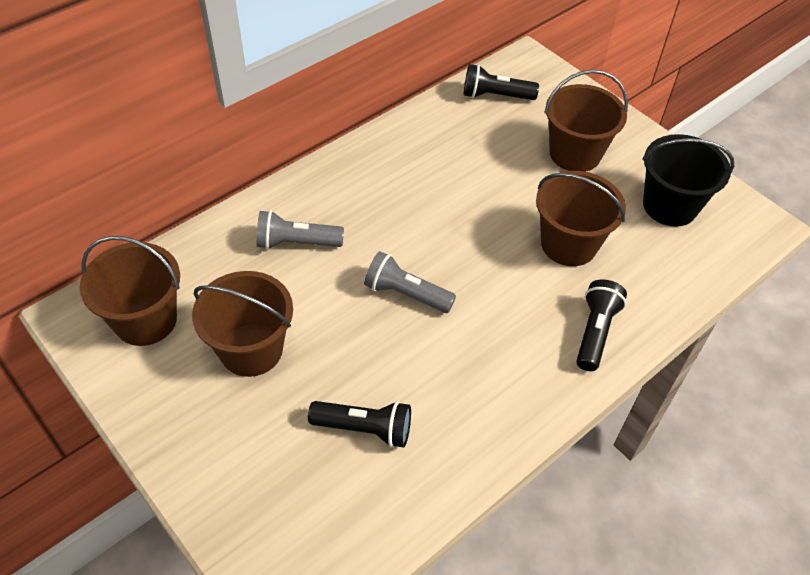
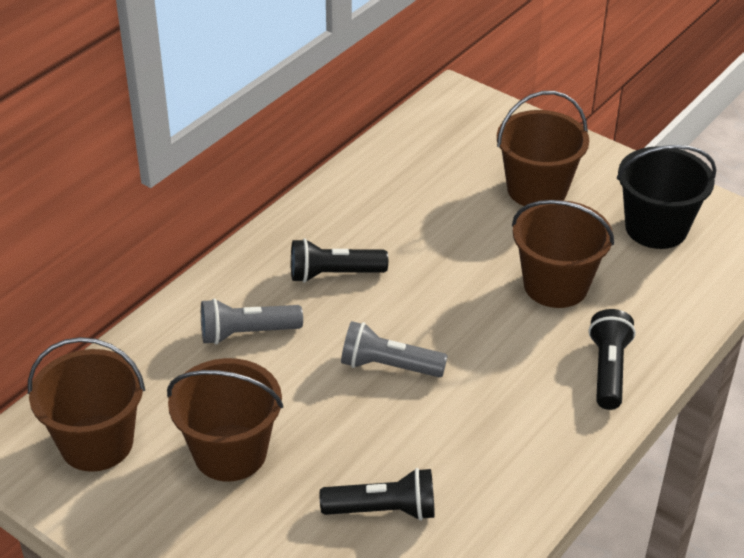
camera: 10 degrees left, 10 degrees down
(495, 96) = (430, 141): black flashlight -> black flashlight (334, 274)

